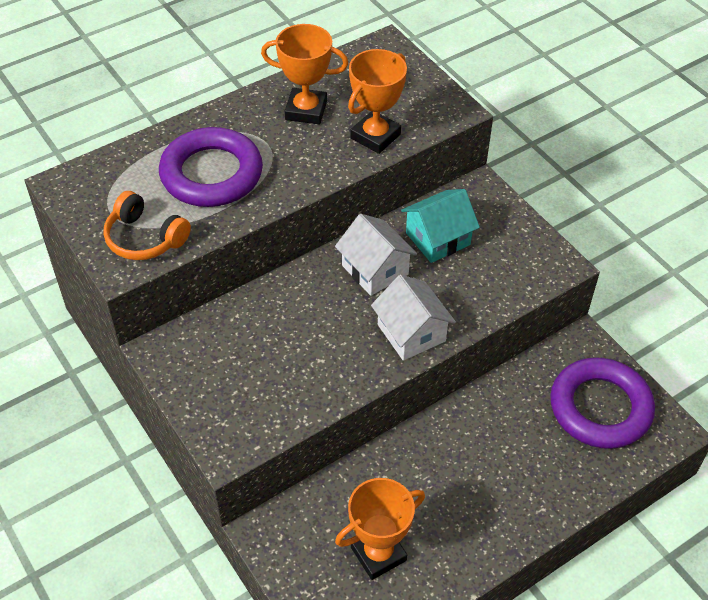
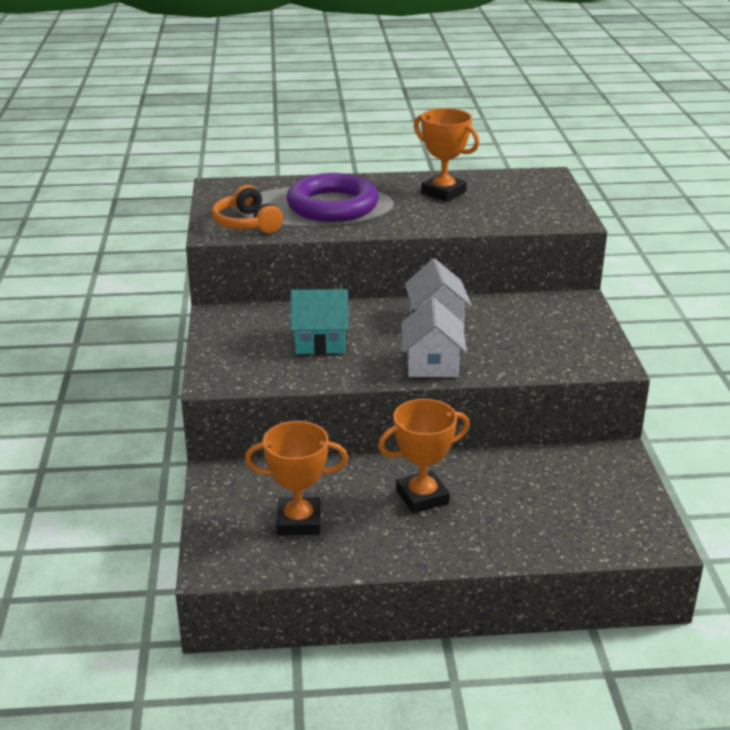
camera: 30 degrees right, 20 degrees down
(375, 136) = (487, 217): orange trophy -> orange trophy (422, 497)
(437, 239) = (510, 318): turquoise house -> turquoise house (320, 341)
(600, 408) = (596, 502): purple ring -> none

